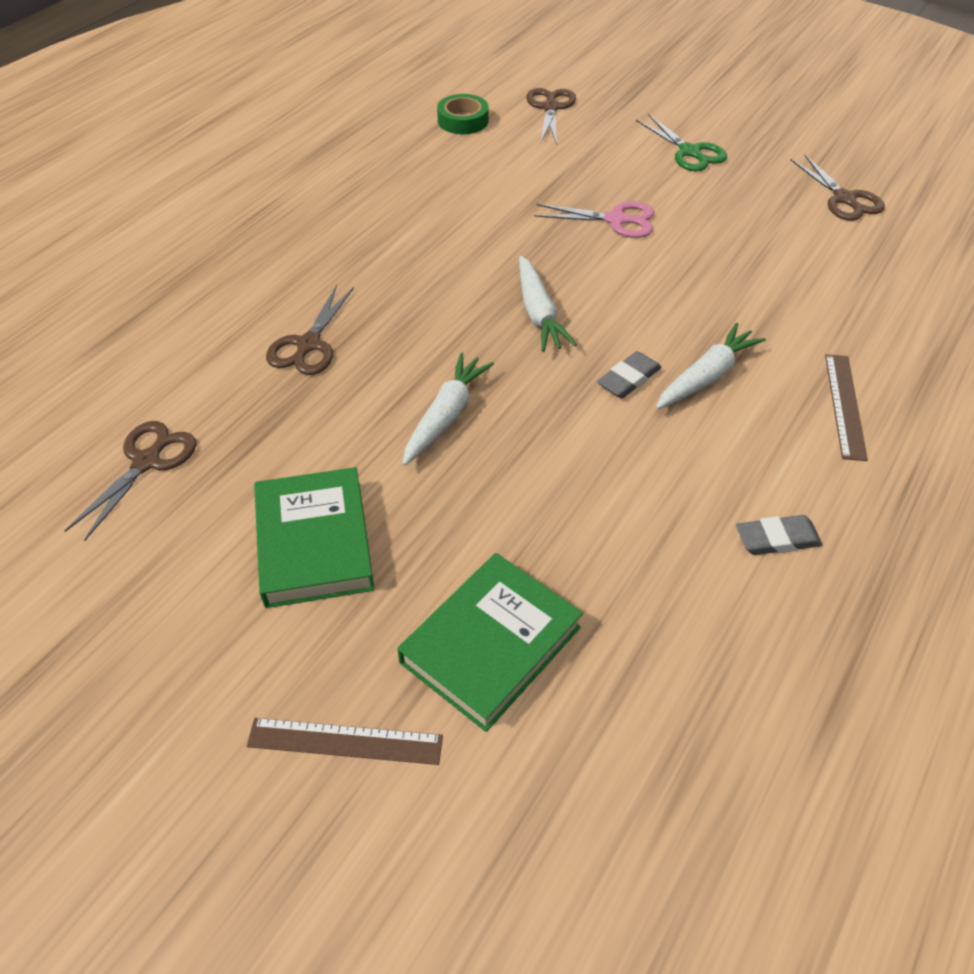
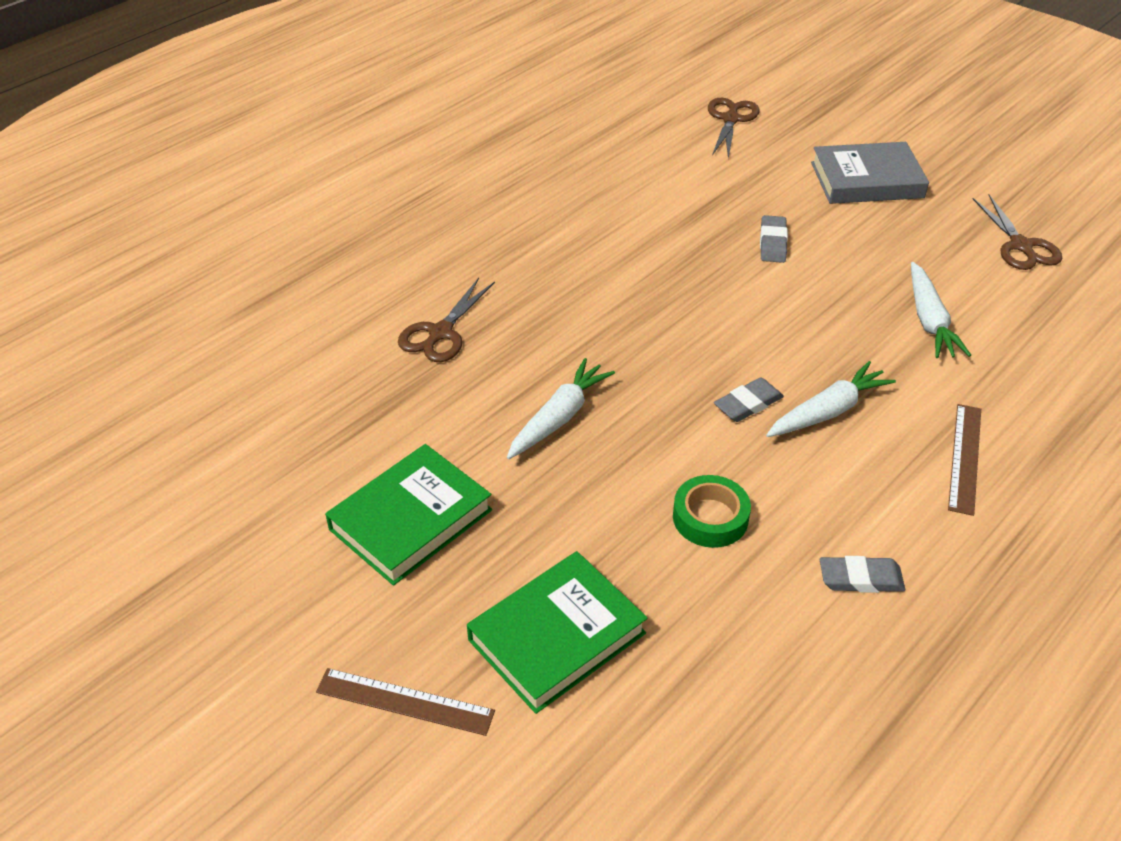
camera: 10 degrees right, 5 degrees down
(147, 461) = (271, 424): brown scissors -> none
(314, 542) = (411, 520): green book -> green book turned 45 degrees clockwise
(463, 120) = (637, 124): green tape -> green tape (710, 517)
(539, 313) = (672, 328): white carrot -> white carrot (929, 320)
(616, 220) = (772, 243): pink scissors -> grey eraser
(690, 152) = (866, 180): green scissors -> grey book

